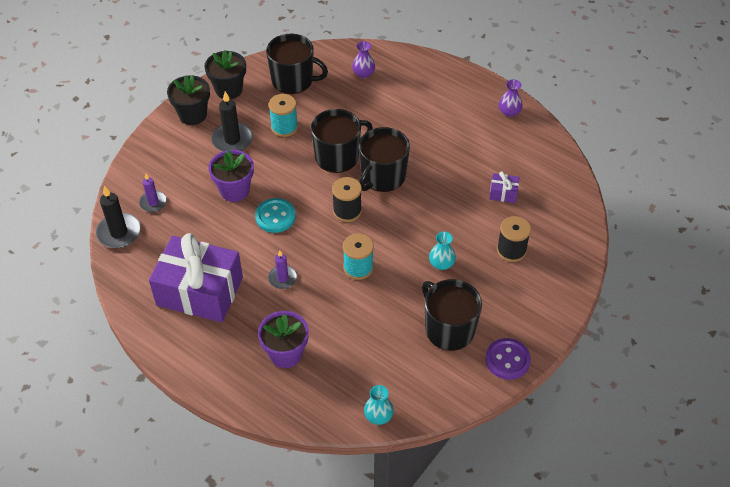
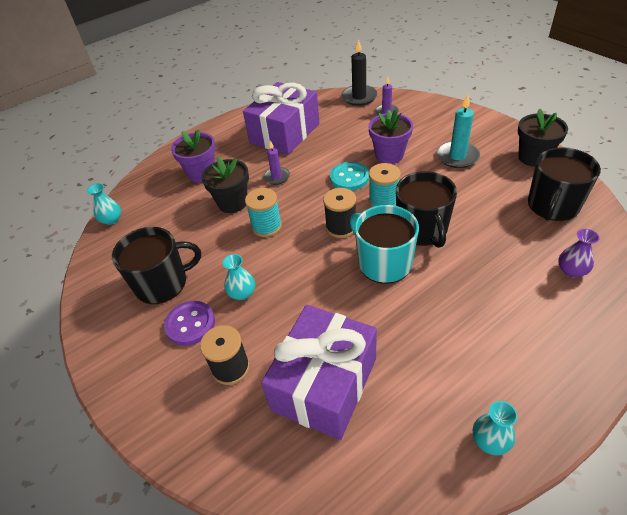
camera: 110 degrees right, 5 degrees down
(193, 115) = (495, 134): black flower pot -> black flower pot (232, 203)
(232, 140) = (457, 156): black candle -> turquoise candle
(284, 127) = (473, 192): turquoise spool -> turquoise spool (383, 202)
(382, 176) = (383, 262): black mug -> turquoise mug
(503, 193) = (324, 384): purple gift -> purple gift, size x2.50
(507, 360) = (99, 325): purple button -> purple button (190, 324)
(509, 112) = (490, 440): purple vase -> turquoise vase

